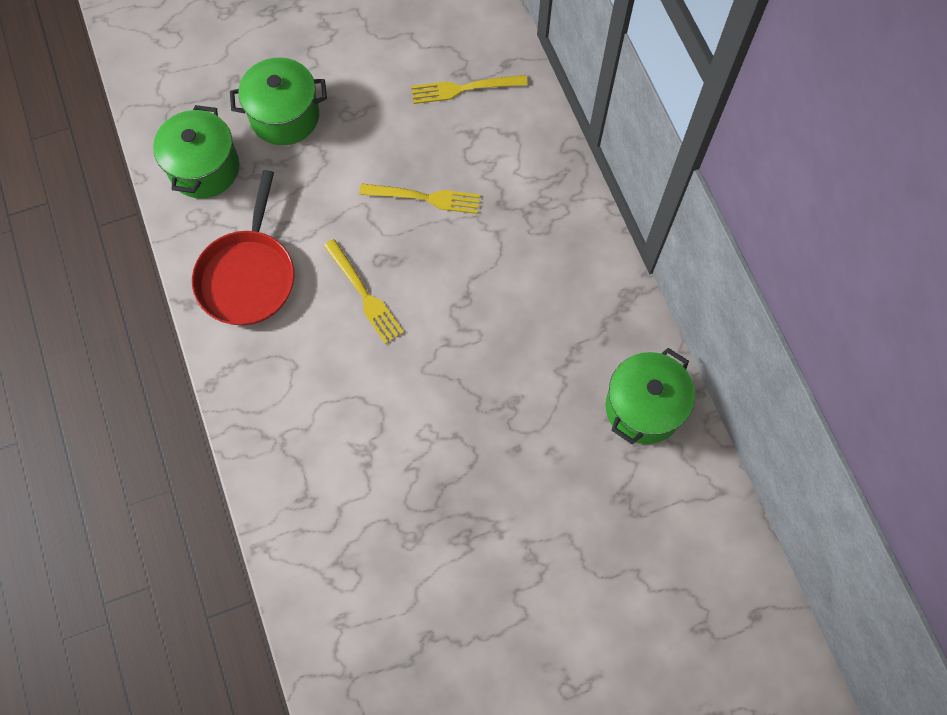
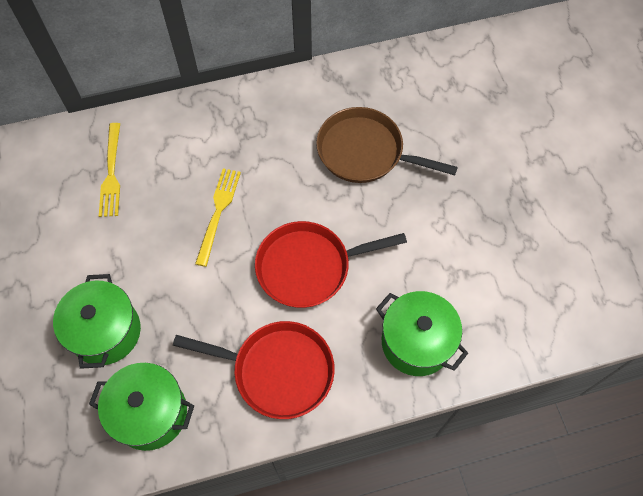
camera: 85 degrees left, 5 degrees down
(365, 295) = (308, 267): yellow fork -> red pan
(519, 344) = (365, 152): none -> brown pan
(643, 407) = (422, 75): green pot -> green pot (416, 342)

